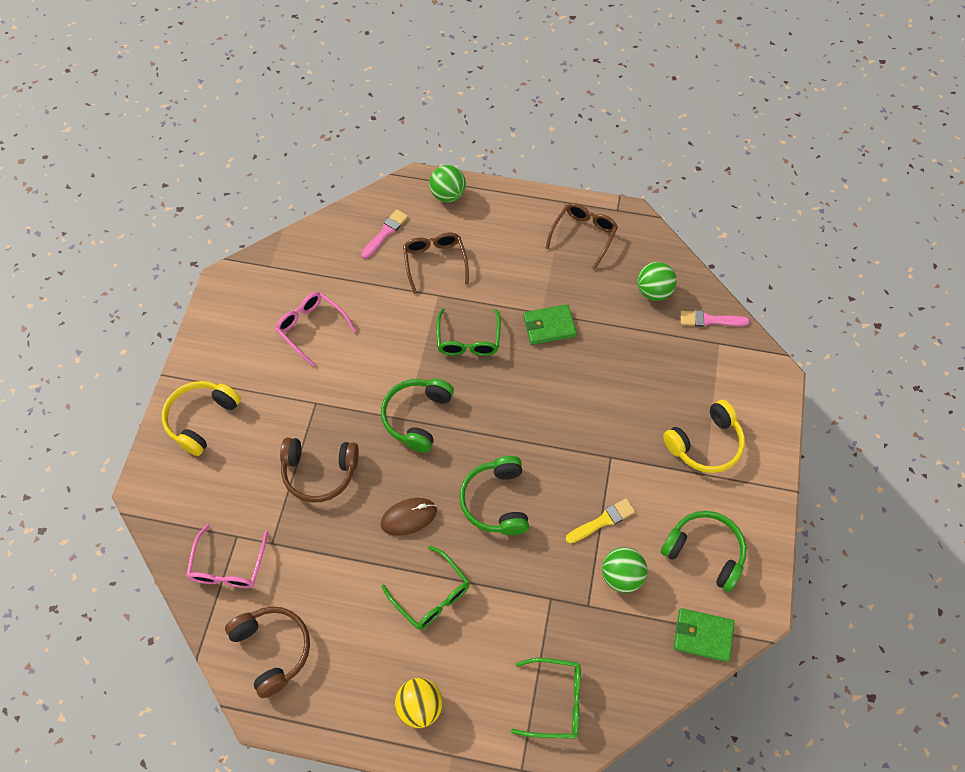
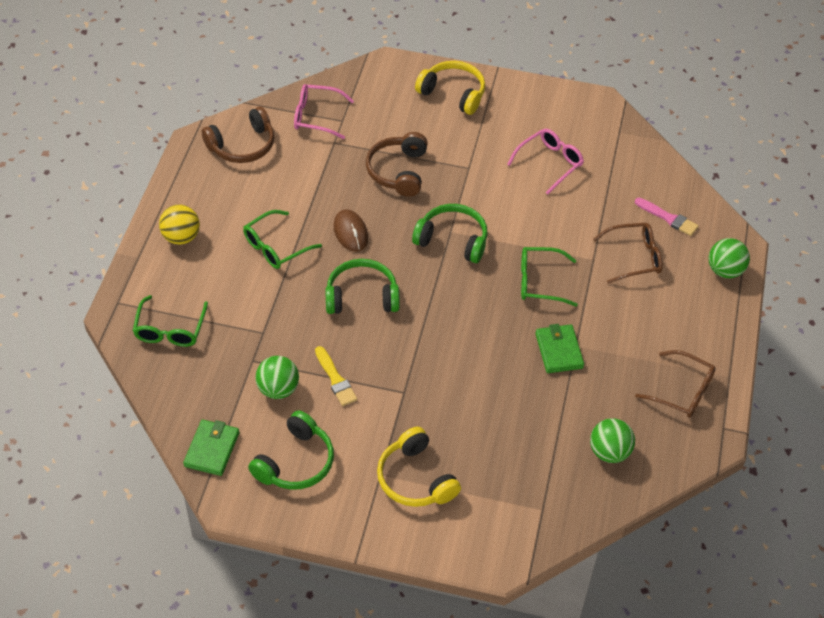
camera: 90 degrees right, 10 degrees down
(710, 320) = (573, 504): pink brush -> none

